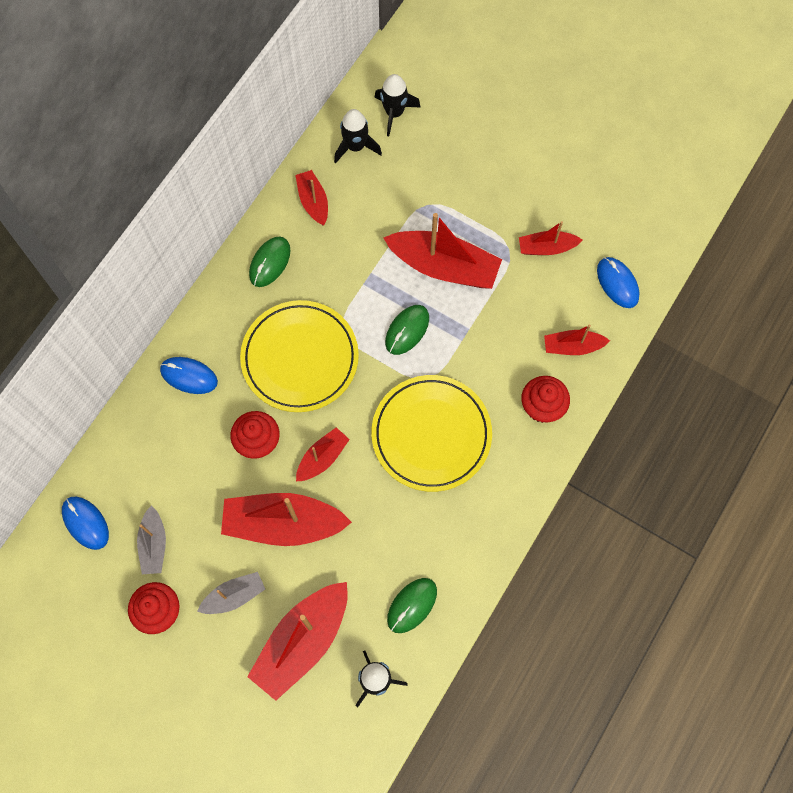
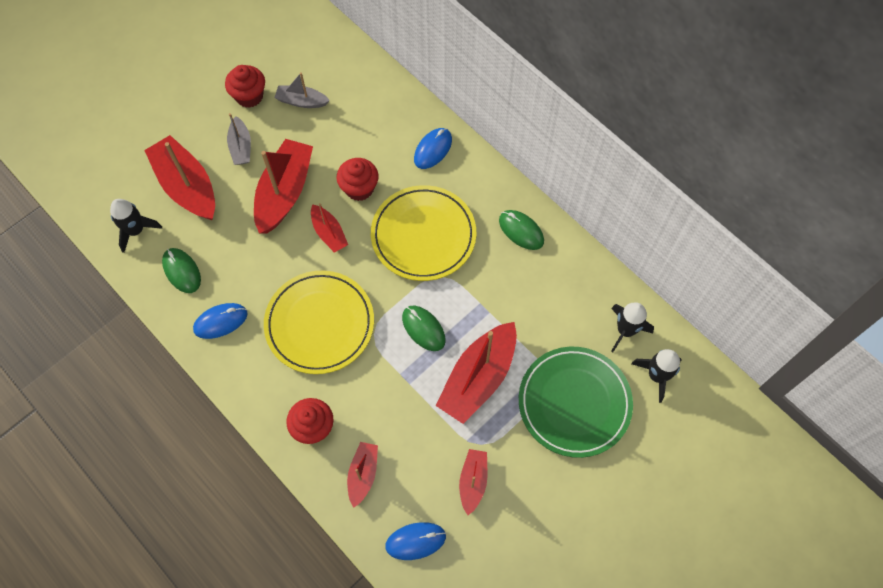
camera: 105 degrees right, 5 degrees down
(85, 523) = (335, 60): blue mouse -> blue mouse (220, 321)
(313, 201) = (574, 280): red boat -> none
(443, 177) = (574, 403): none -> green plate

